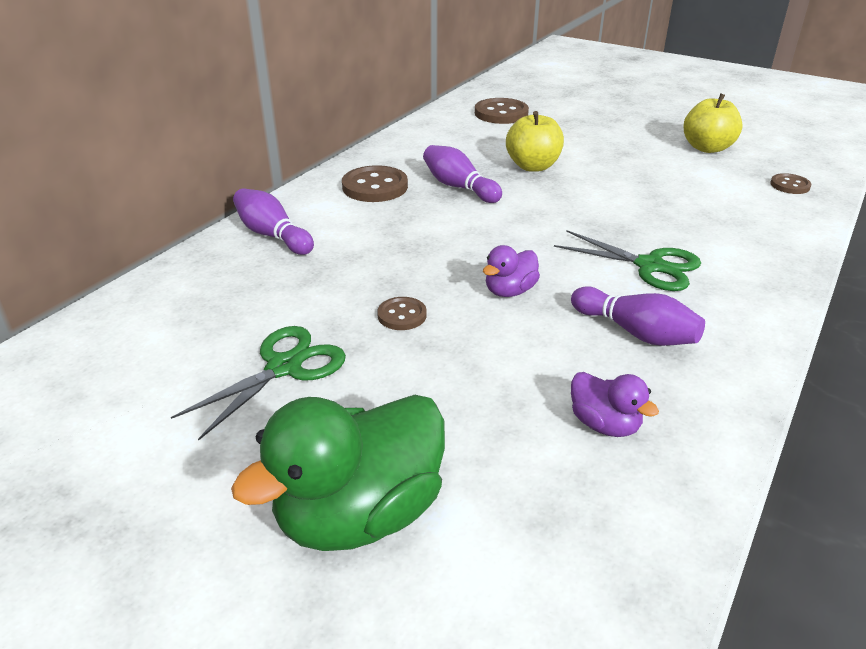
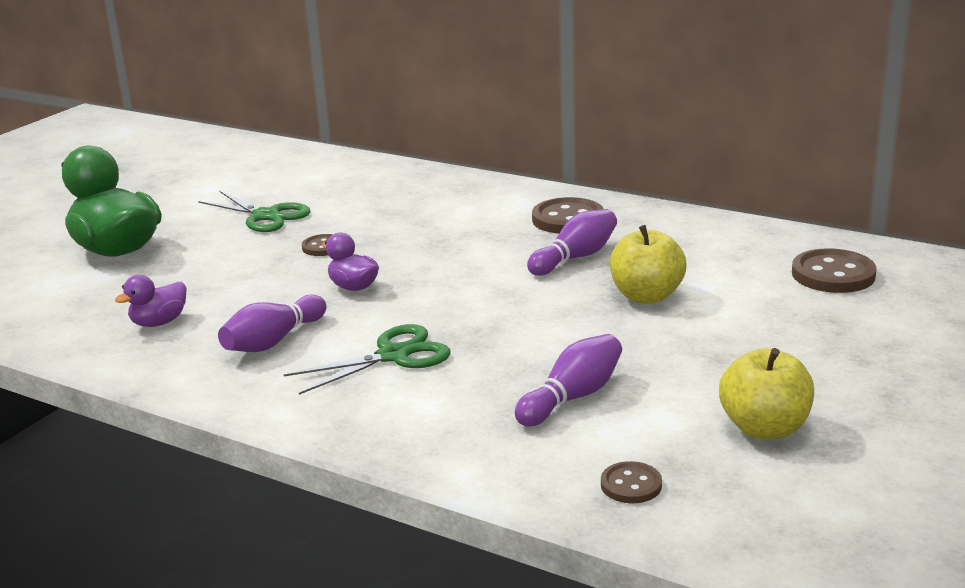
camera: 90 degrees right, 10 degrees down
(272, 235) = (460, 190): purple bowling pin -> purple bowling pin (572, 397)
(649, 266) = (393, 356): green scissors -> green scissors turned 150 degrees counterclockwise

